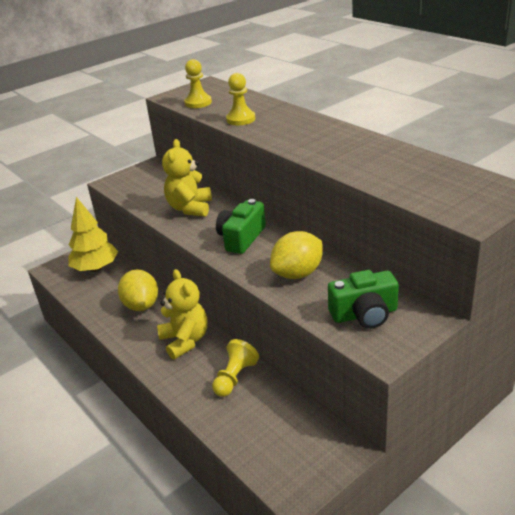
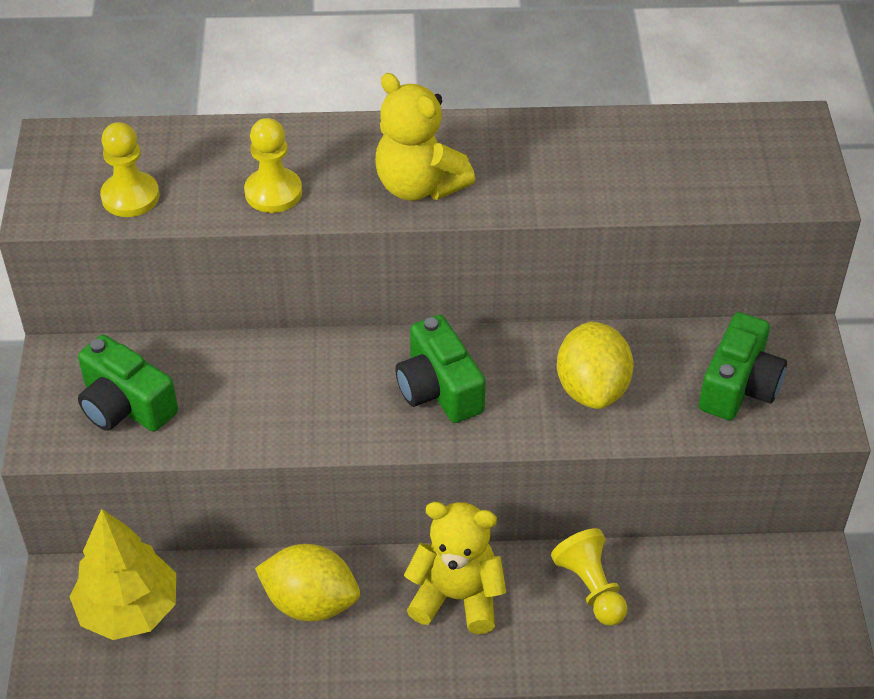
camera: 55 degrees left, 15 degrees up
(145, 186) = (125, 406): none -> green camera
(190, 208) = (279, 393): yellow teddy bear -> yellow teddy bear (419, 186)

